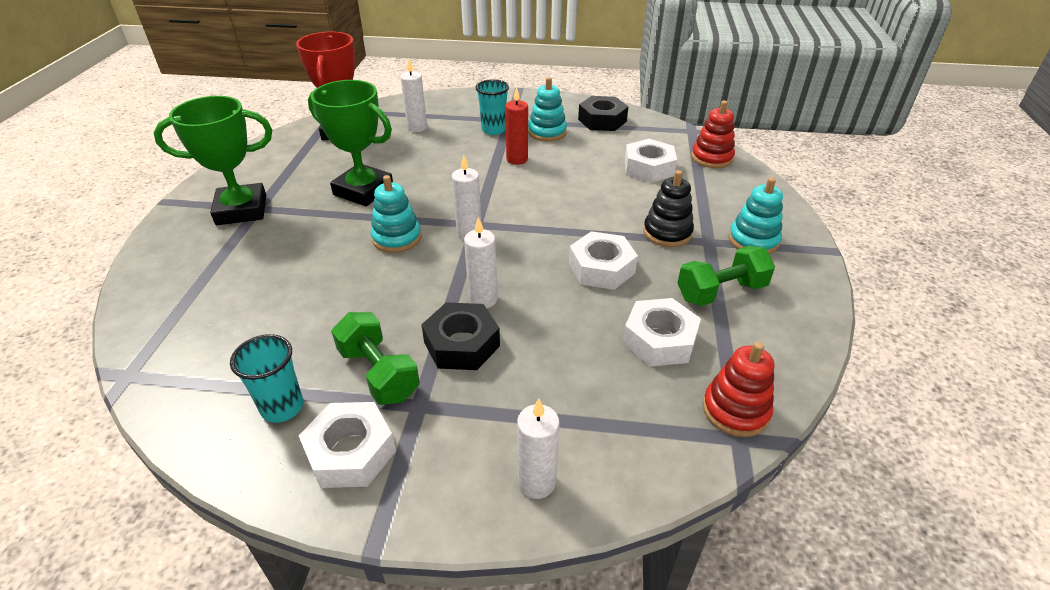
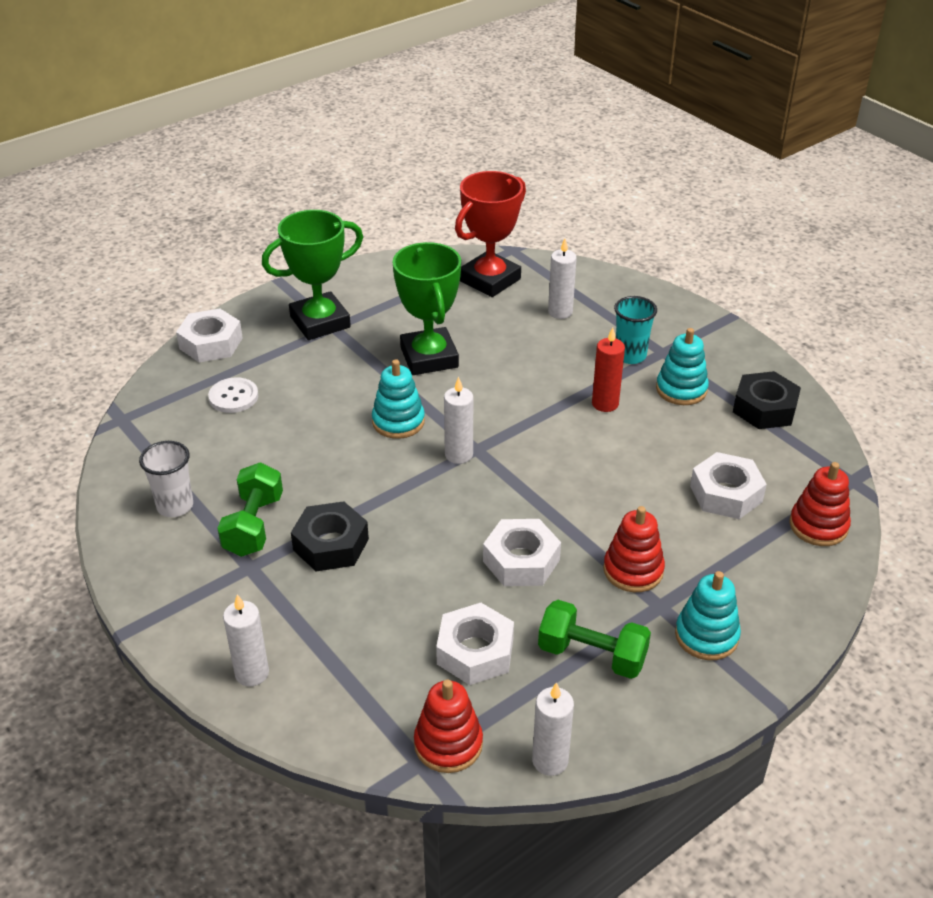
camera: 45 degrees right, 0 degrees up
(229, 295) = (233, 397): none -> white button
(241, 210) = (320, 322): green trophy -> green trophy turned 60 degrees counterclockwise
(282, 407) = (175, 506): turquoise cup -> white cup
(351, 452) = (177, 566): white nut -> white nut (211, 343)
(483, 299) = (391, 520): white candle -> white candle (550, 761)
(667, 233) = (633, 570): black stacking toy -> red stacking toy

